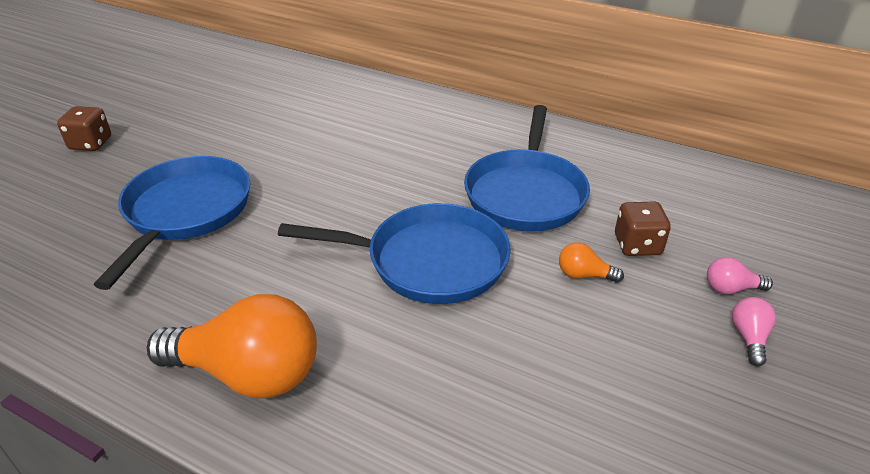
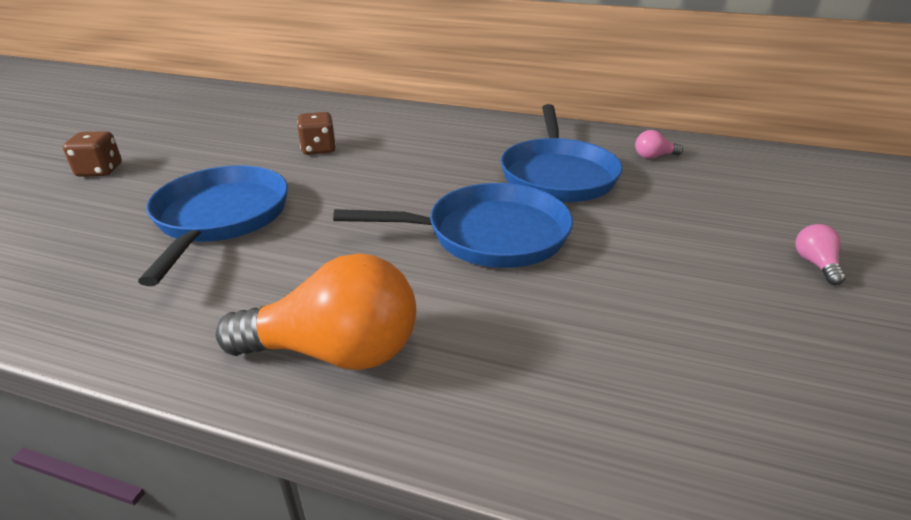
camera: 10 degrees left, 5 degrees down
(584, 275) = (642, 231): orange light bulb -> none
(637, 245) = (678, 204): brown dice -> brown dice (319, 149)
(731, 288) = (778, 229): pink light bulb -> pink light bulb (654, 156)

